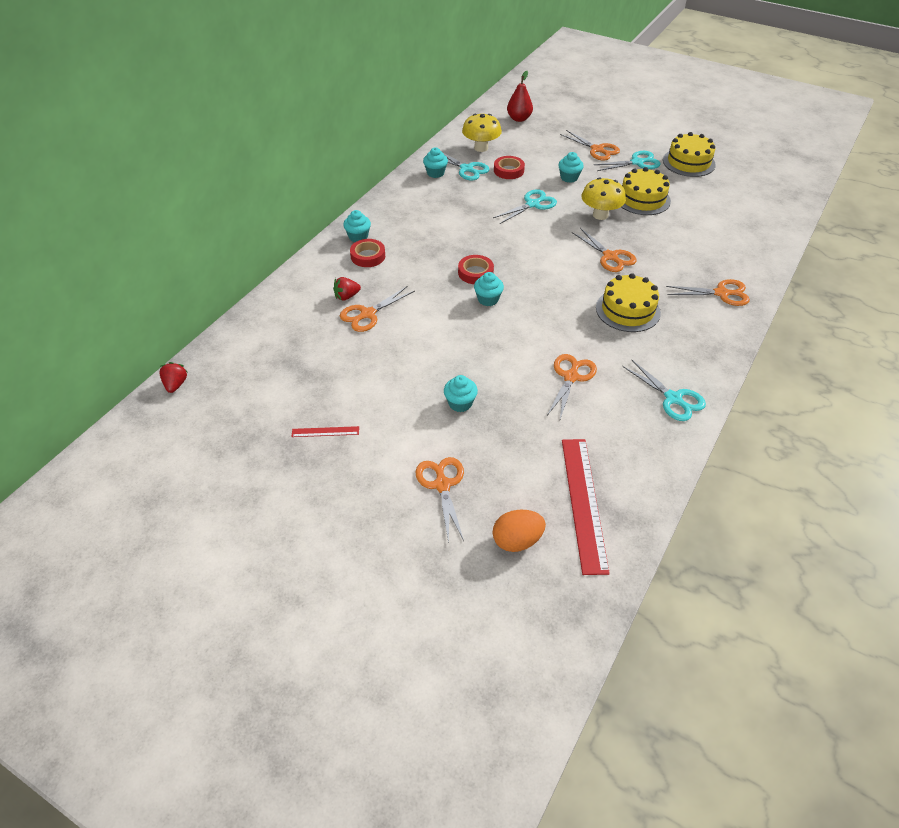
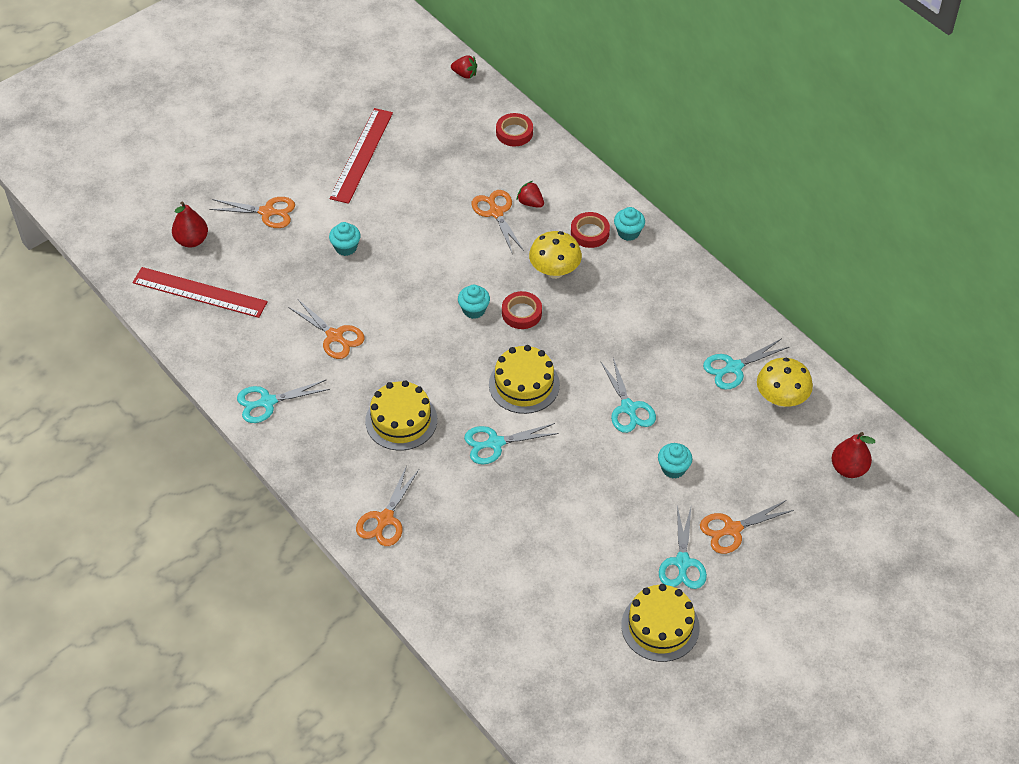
camera: 110 degrees right, 5 degrees up
(325, 432) = (361, 155): red ruler -> red ruler, size x2.24
(346, 296) = (530, 203): red strawberry -> red strawberry turned 45 degrees counterclockwise
(435, 173) = (735, 333): turquoise cupcake -> none
(508, 170) = (714, 410): red tape -> red tape (514, 133)
(517, 541) = (192, 240): orange egg -> red pear
(600, 215) = (578, 468): yellow mushroom -> yellow mushroom (554, 271)
(610, 257) = (495, 443): orange scissors -> turquoise scissors
(642, 199) = (594, 528): yellow cake -> yellow cake (524, 384)

